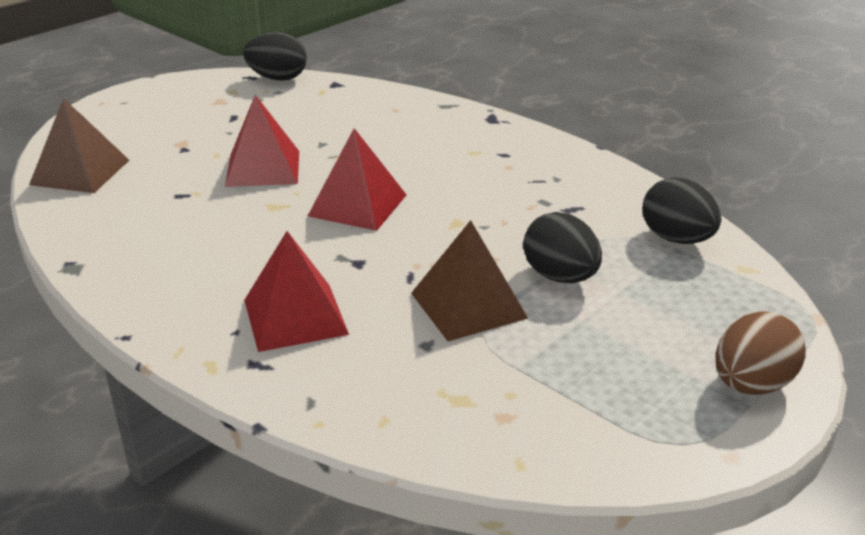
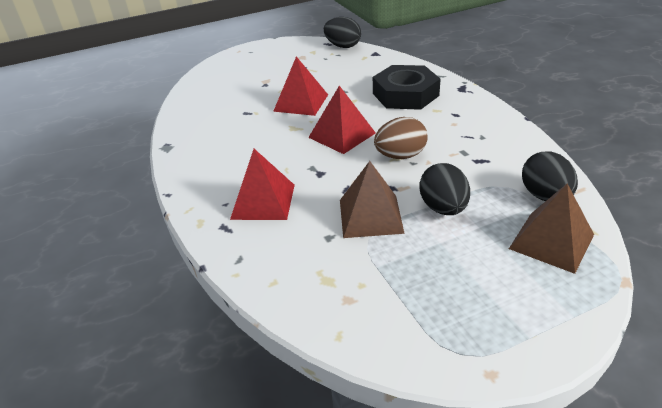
camera: 25 degrees right, 5 degrees up
(80, 172) = (204, 91): brown pyramid -> brown pyramid (551, 241)
(417, 137) = (405, 94): none -> black nut
(751, 385) = (538, 322): brown egg -> brown egg (400, 156)

